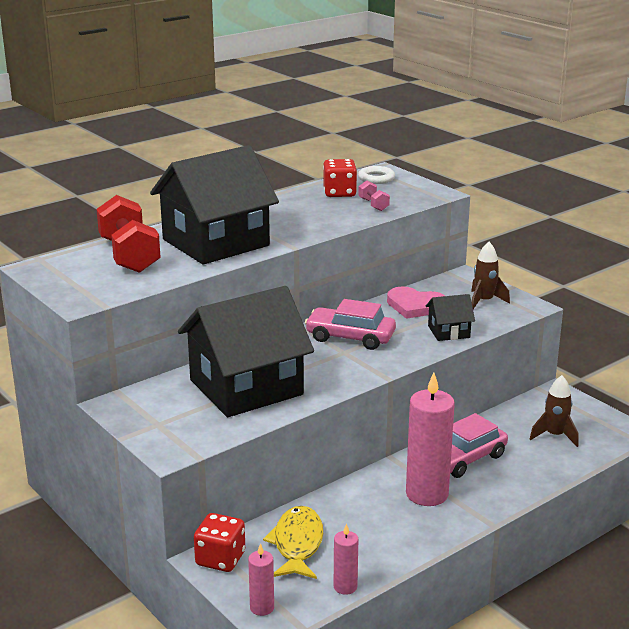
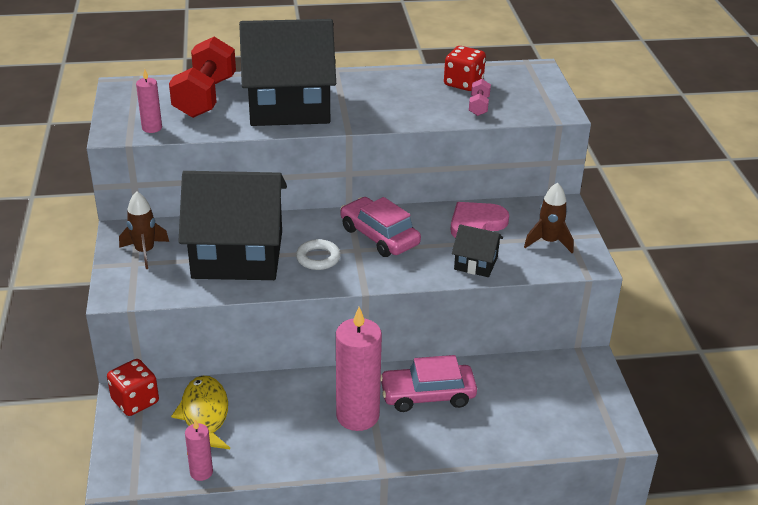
camera: 30 degrees right, 10 degrees up
(262, 607) = (122, 459): pink candle -> pink candle (152, 128)
(297, 544) = (204, 415): yellow fish -> yellow fish turned 45 degrees counterclockwise
(376, 178) = (519, 76): white ring -> white ring (318, 258)
(415, 306) = (476, 224): pink heart -> pink heart turned 90 degrees clockwise
(554, 436) = (539, 407): brown rocket -> brown rocket (145, 252)

